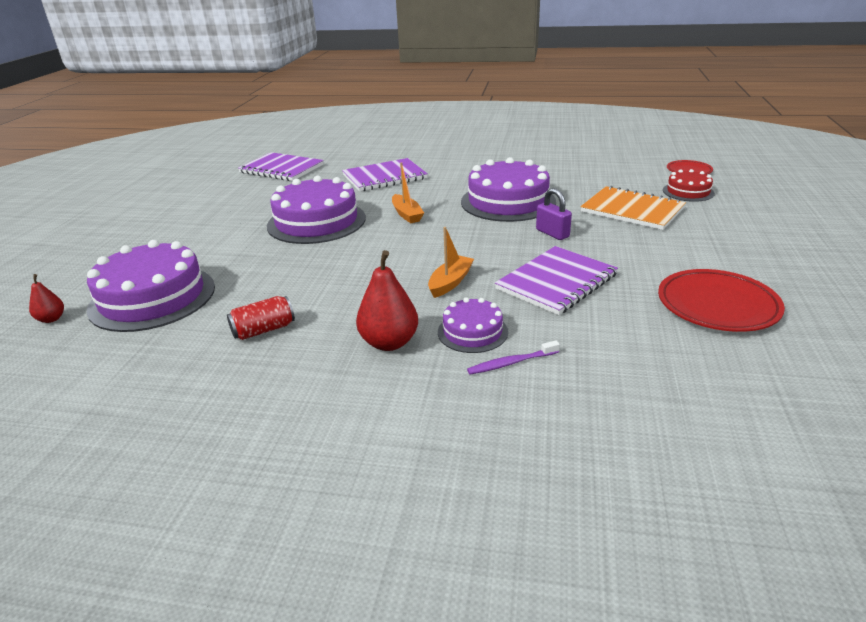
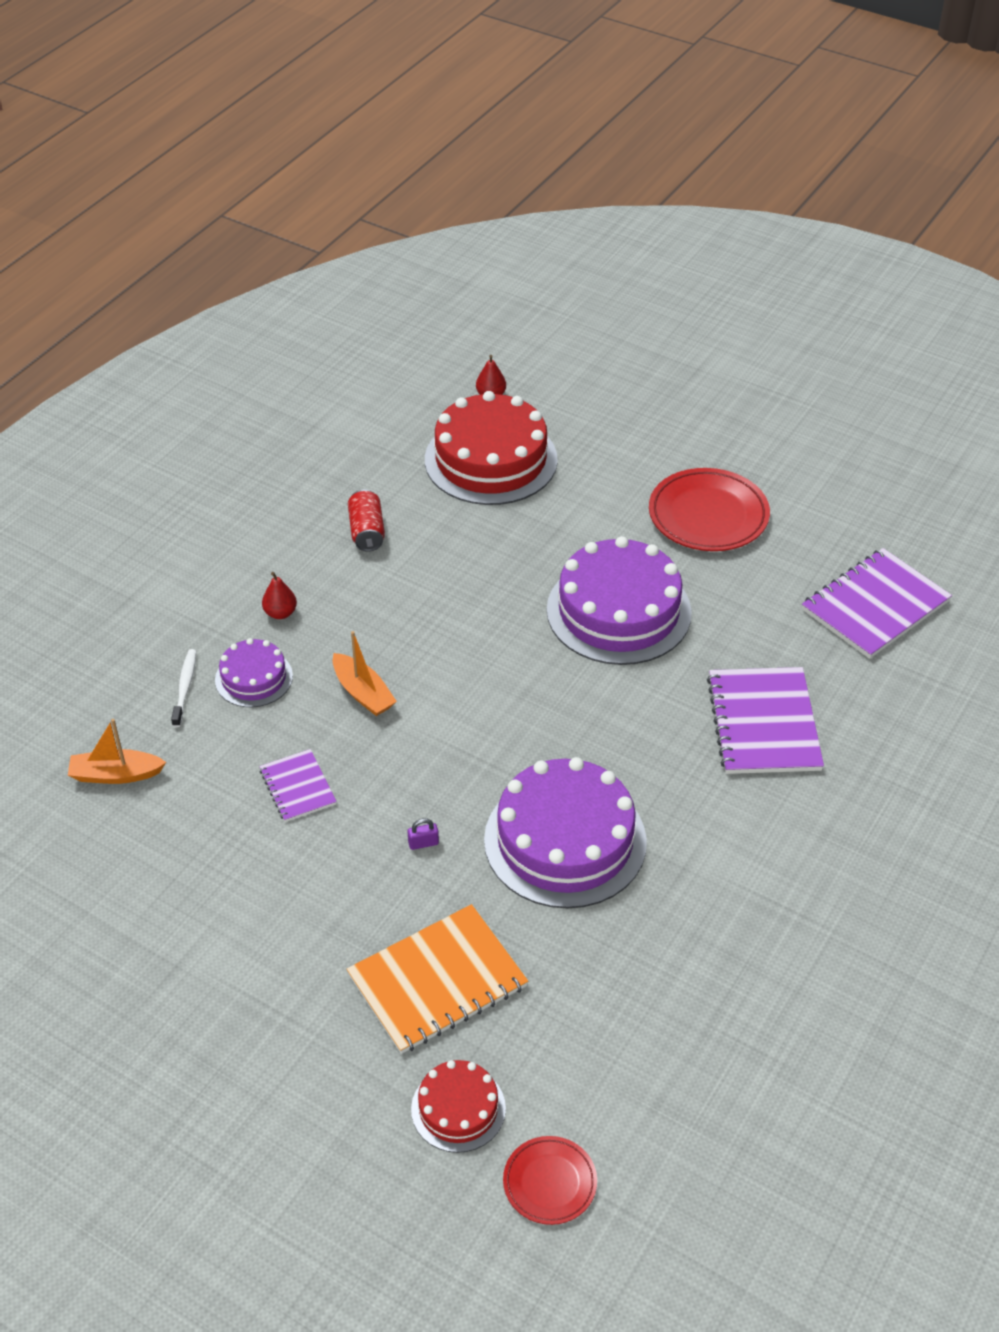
camera: 110 degrees right, 15 degrees up
(152, 297) = (491, 460): purple cake -> red cake
(389, 342) = (280, 613): red pear -> red pear, size x0.54
(407, 214) = (587, 708): orange boat -> orange boat (116, 774)
(511, 363) = (185, 687): purple toothbrush -> white toothbrush
(552, 233) = (423, 843): purple padlock -> purple padlock, size x0.54
(556, 282) = (298, 787): purple notebook -> purple notebook, size x0.55
(717, 305) = (148, 906): red plate -> red plate (708, 515)

